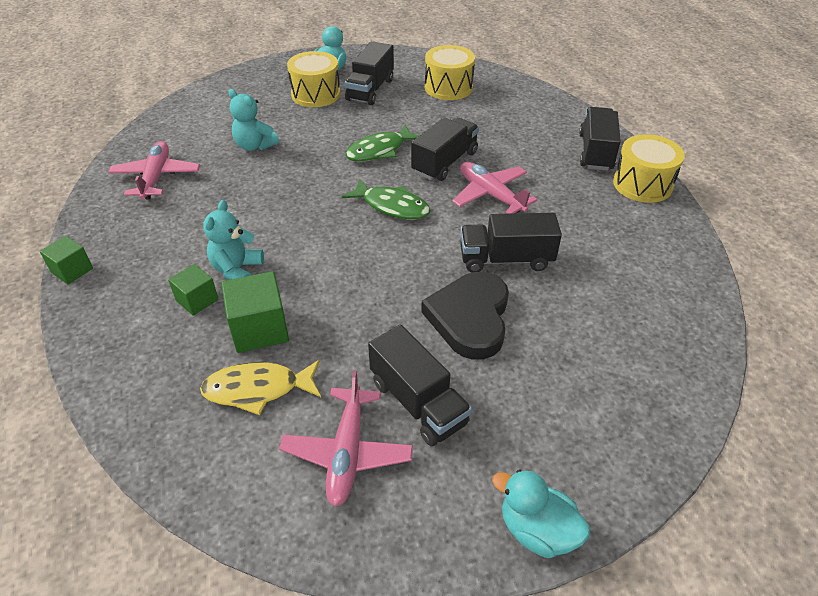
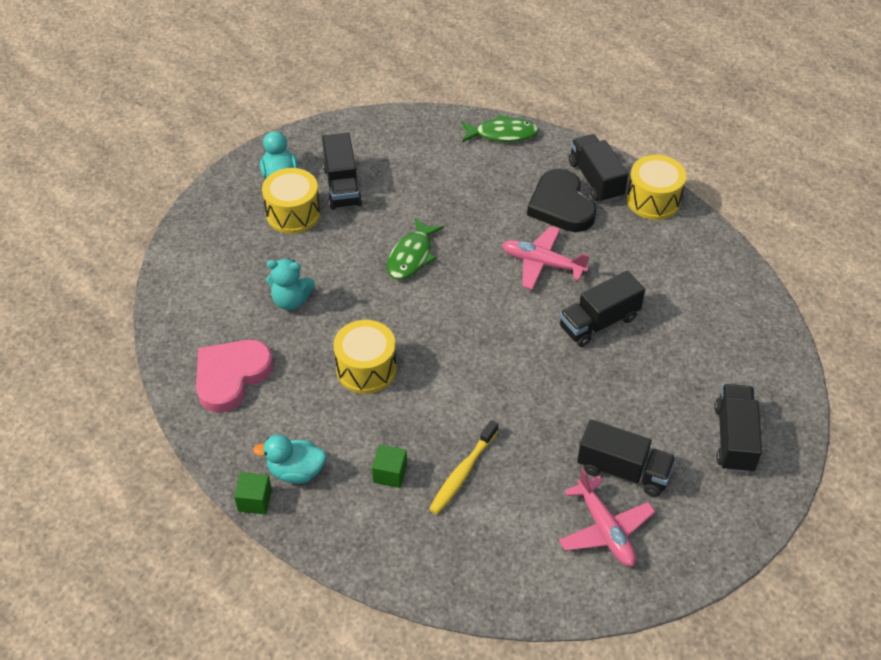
camera: 30 degrees left, 5 degrees up
(156, 177) = (231, 376): pink plane -> pink heart
(237, 270) = (396, 432): turquoise teddy bear -> none
(257, 389) = (505, 519): yellow fish -> none
(259, 329) = (462, 472): green cube -> yellow toothbrush
(392, 206) = (471, 312): green fish -> green fish (502, 134)
(445, 162) = (479, 245): black truck -> black truck (734, 438)
(448, 87) = (415, 153): yellow drum -> yellow drum (366, 369)
(470, 318) = (609, 387): black heart -> black heart (561, 205)
(537, 530) = (756, 516): turquoise duck -> turquoise duck (296, 471)

